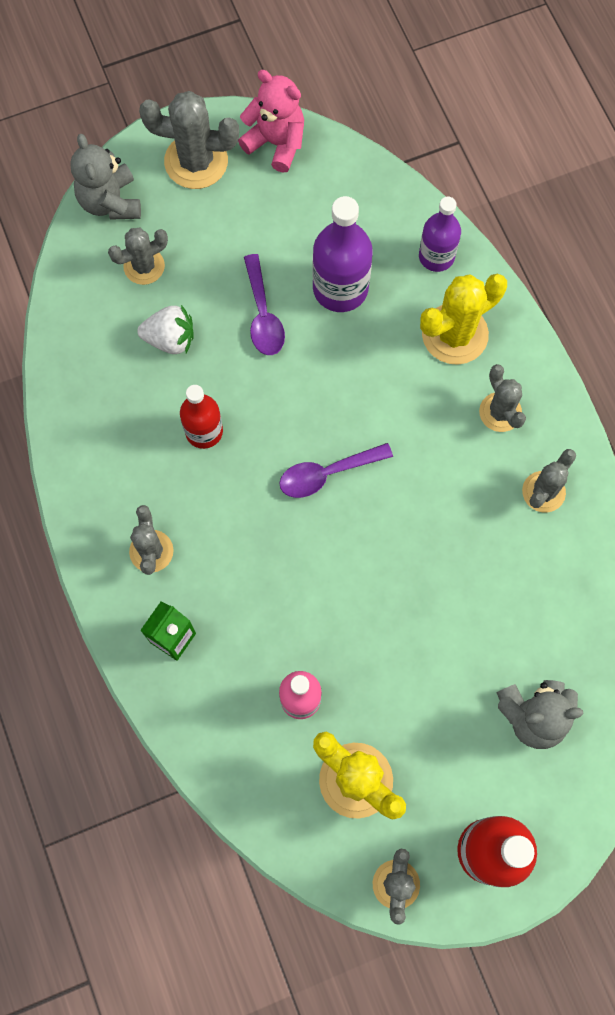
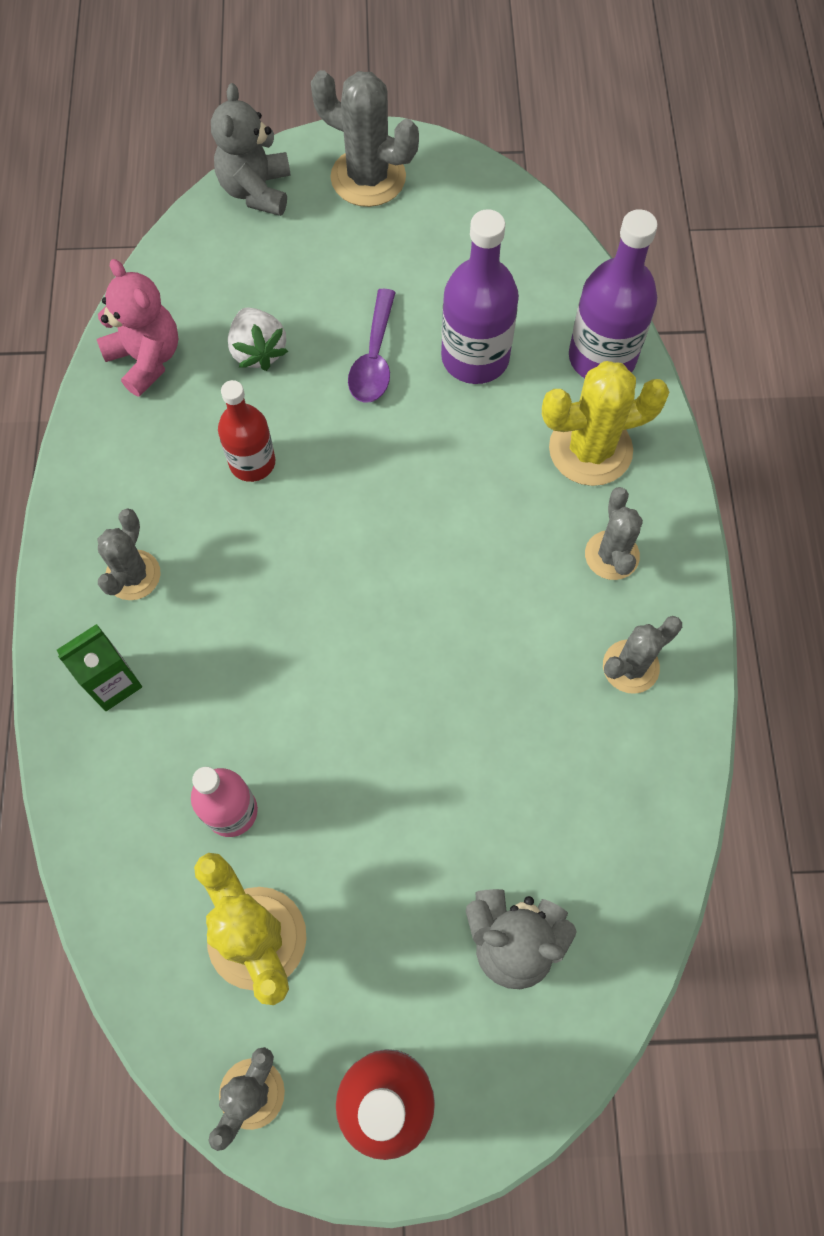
camera: 20 degrees right, 5 degrees down
(144, 266) = (263, 267): grey cactus -> none
(170, 339) = (258, 351): white strawberry -> white strawberry turned 45 degrees clockwise
(276, 143) = (465, 185): pink teddy bear -> pink teddy bear (146, 359)
(327, 473) = (375, 557): purple spoon -> none
(436, 256) = (602, 357): purple bottle -> purple bottle, size x1.52

